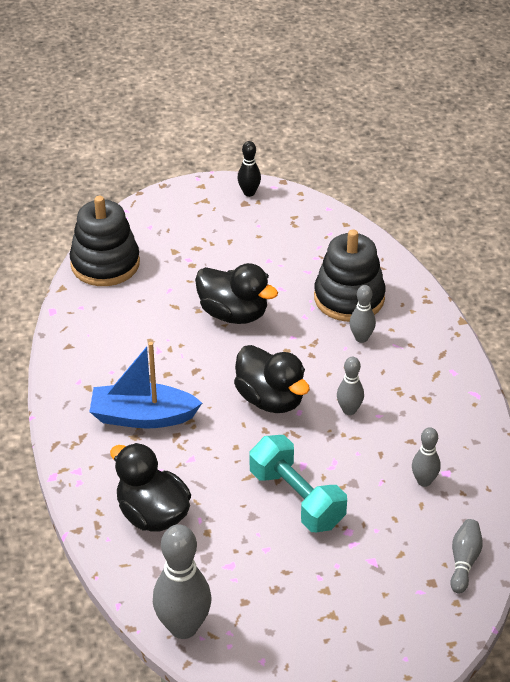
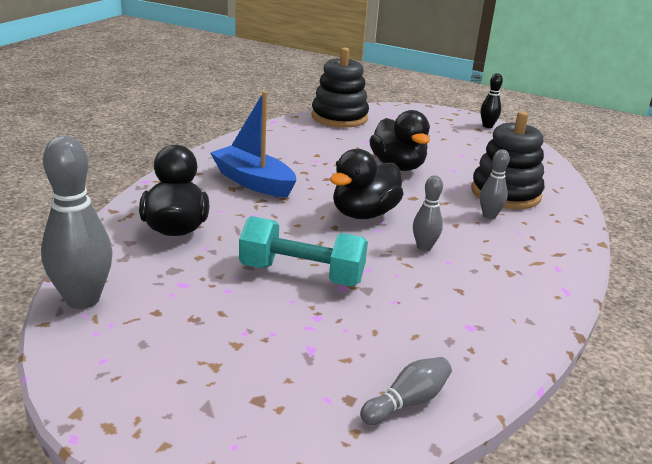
camera: 35 degrees right, 15 degrees down
(270, 399) = (364, 214): black duck -> black duck turned 45 degrees clockwise
(297, 498) = (302, 274): turquoise dumbbell -> turquoise dumbbell turned 75 degrees counterclockwise
(424, 481) = (439, 321): grey bowling pin -> none

